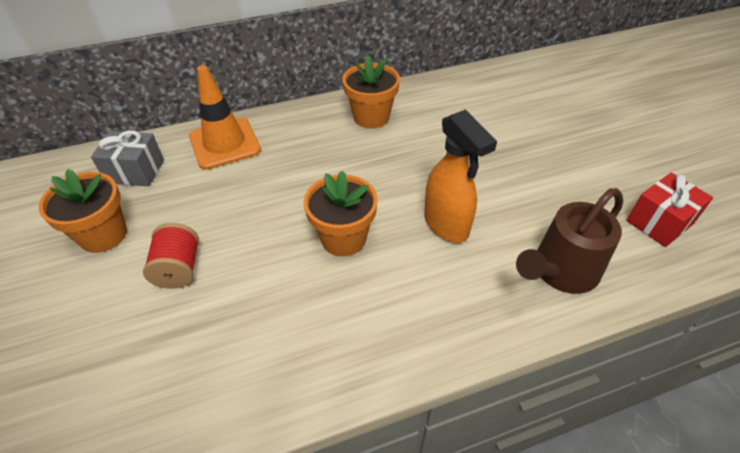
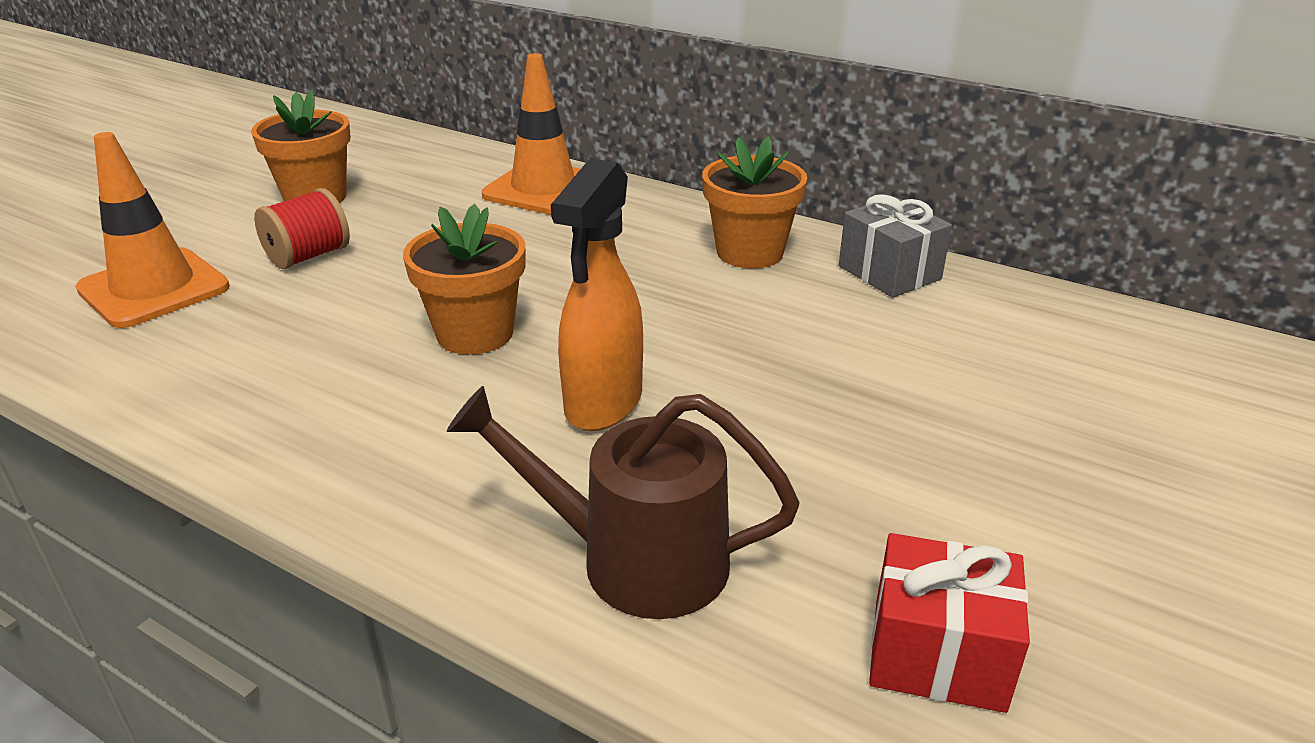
camera: 50 degrees right, 15 degrees down
(125, 361) = (154, 288): none -> orange traffic cone
(135, 171) = (429, 168): grey gift -> grey gift (889, 273)

